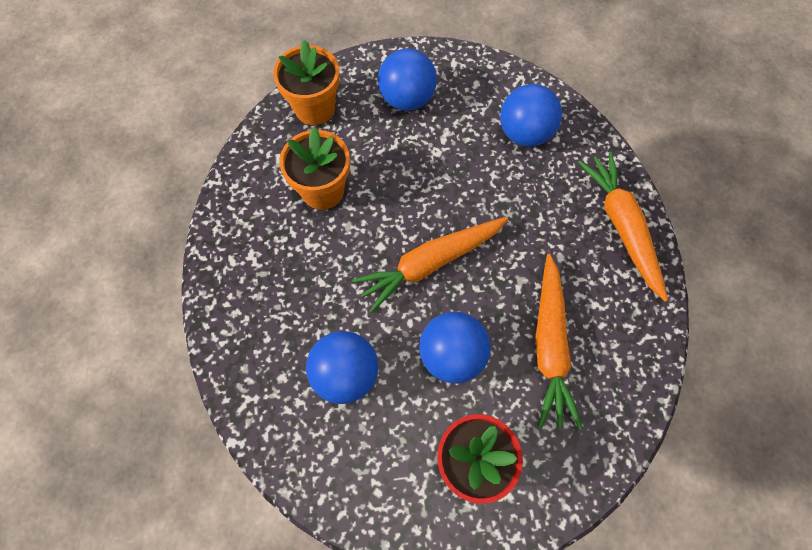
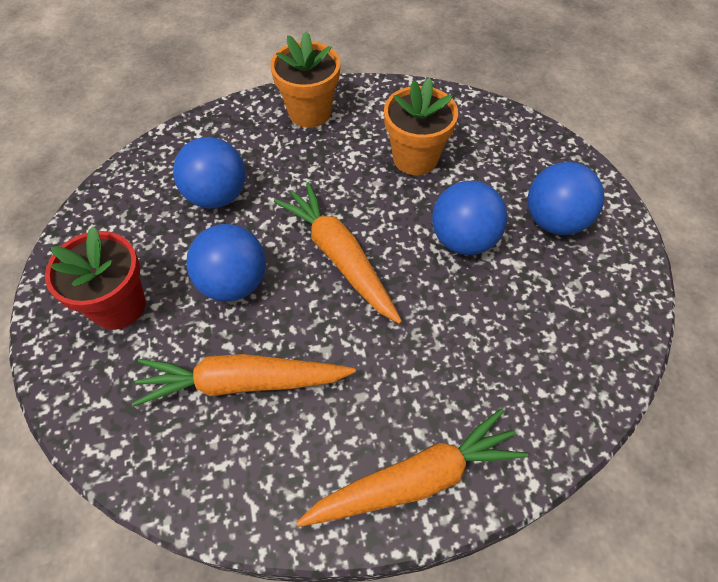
camera: 85 degrees right, 10 degrees down
(314, 108) = (516, 141): orange flower pot -> orange flower pot (309, 112)
(525, 133) = (540, 351): blue ball -> blue ball (463, 239)

